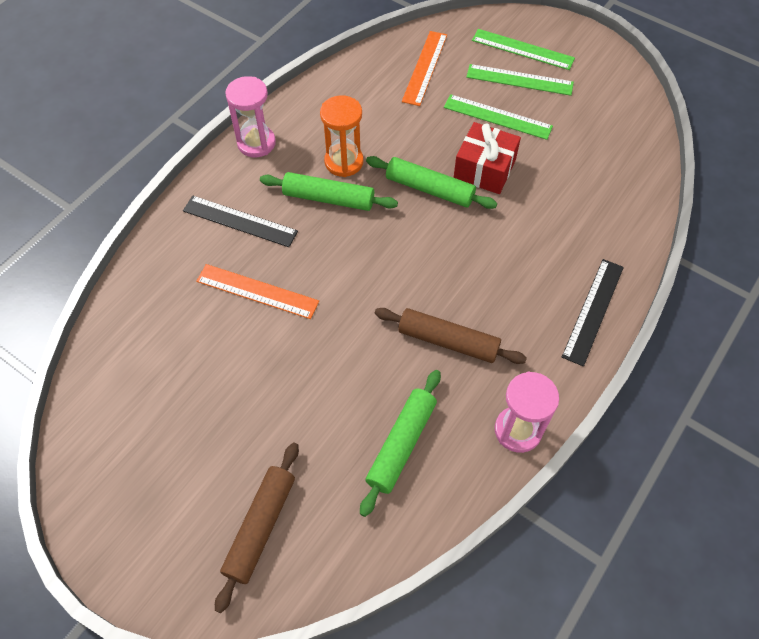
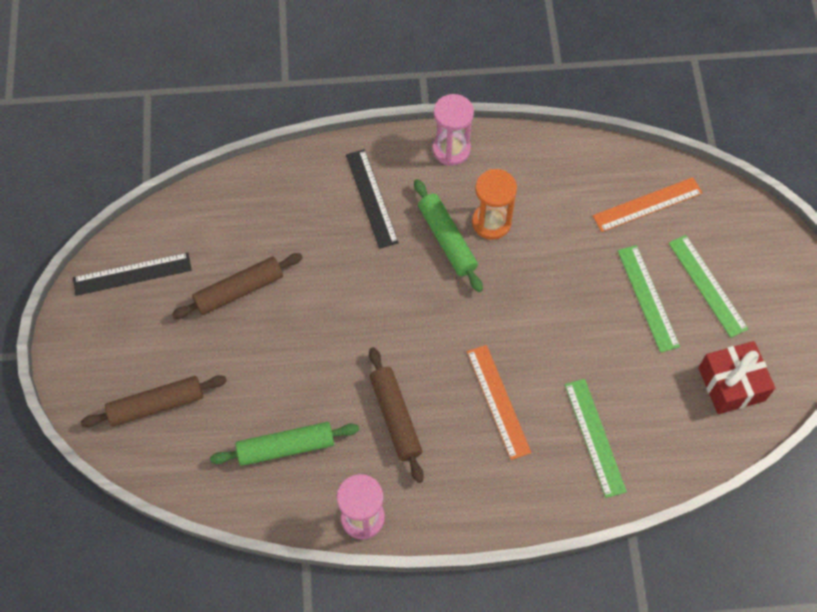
camera: 50 degrees right, 5 degrees up
(219, 375) = (239, 290): none -> brown rolling pin
(257, 291) = (324, 259): orange ruler -> orange ruler (498, 401)
(429, 189) = (523, 302): green rolling pin -> none
(484, 169) = (581, 327): red gift -> red gift (731, 384)
(522, 49) = (746, 263): green ruler -> green ruler (594, 437)
(593, 311) = (515, 503): black ruler -> black ruler (132, 274)

